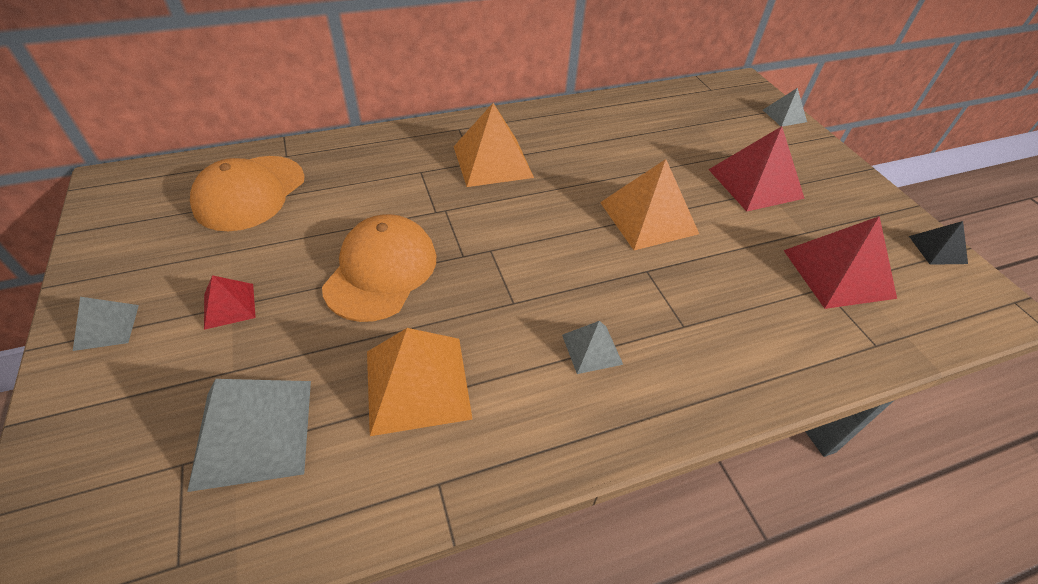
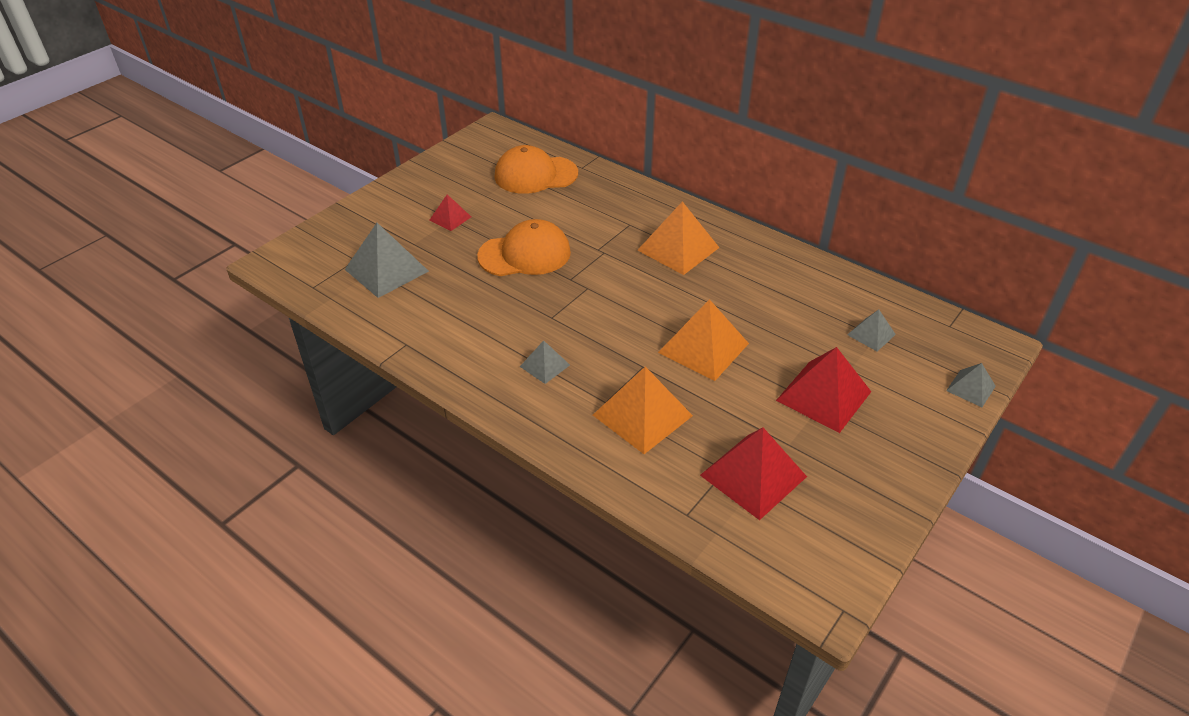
camera: 60 degrees right, 5 degrees down
(106, 327) = (404, 192): grey pyramid -> grey pyramid (871, 334)
(417, 384) = (458, 308): orange pyramid -> orange pyramid (642, 415)
(937, 249) = (865, 542): black pyramid -> none

